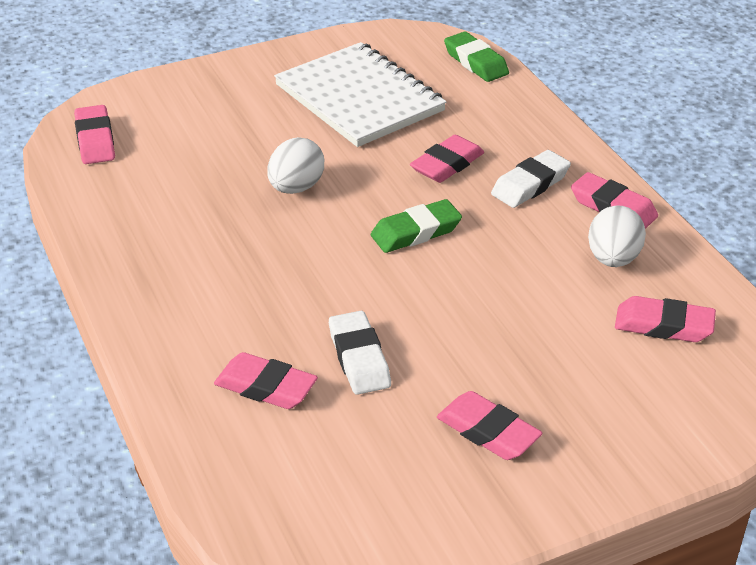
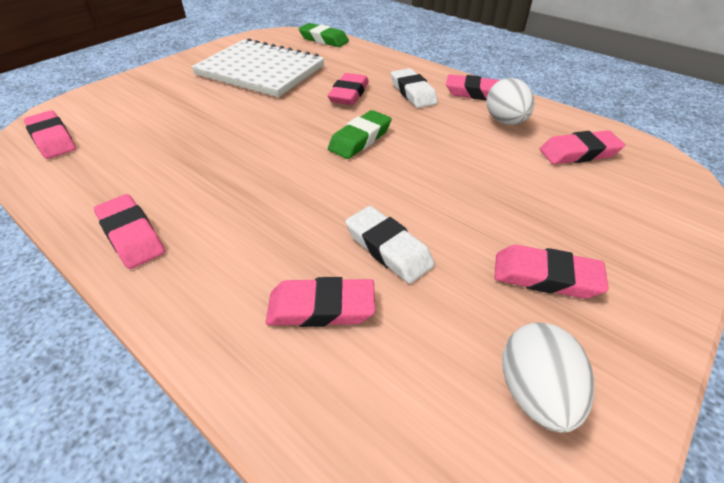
camera: 25 degrees left, 5 degrees up
(136, 271) = (132, 235): none -> pink eraser
(296, 188) = (247, 133): white egg -> white egg (534, 392)
(530, 184) = (413, 93): white eraser -> white eraser turned 45 degrees counterclockwise

